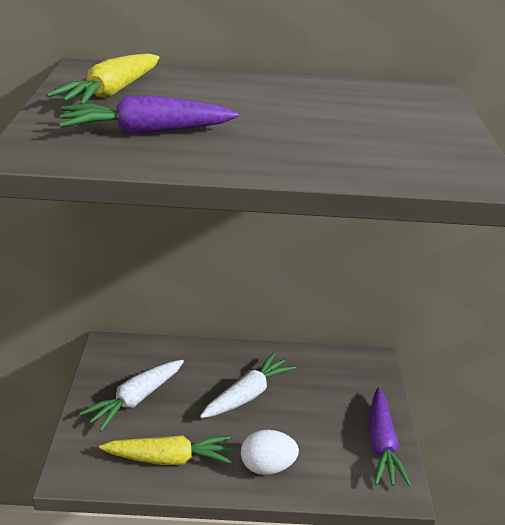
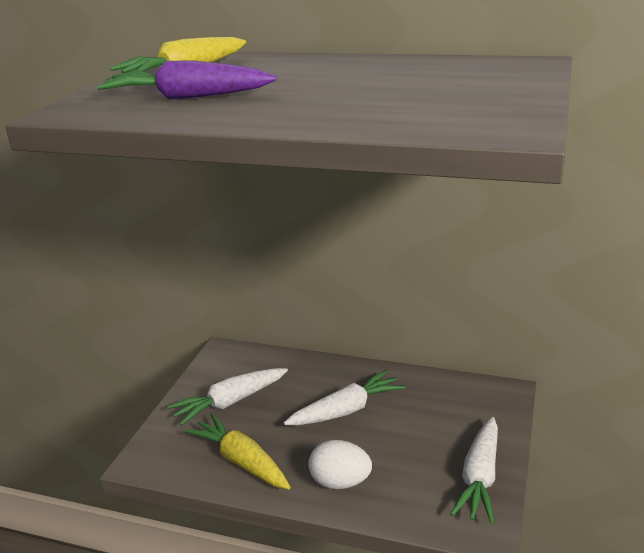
camera: 20 degrees right, 5 degrees down
(169, 458) = (241, 461): yellow carrot -> yellow carrot turned 150 degrees counterclockwise
(381, 444) = (479, 477): purple carrot -> white carrot

